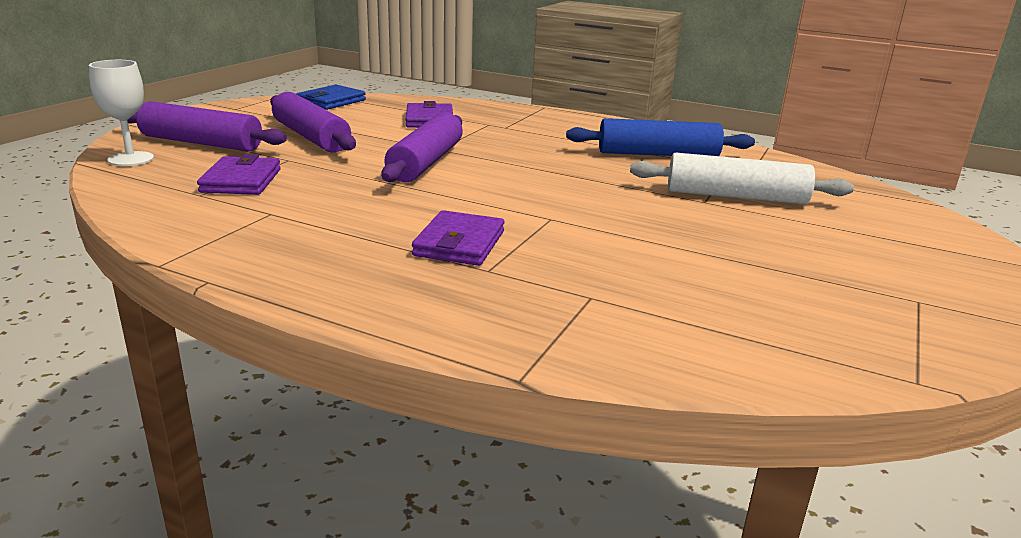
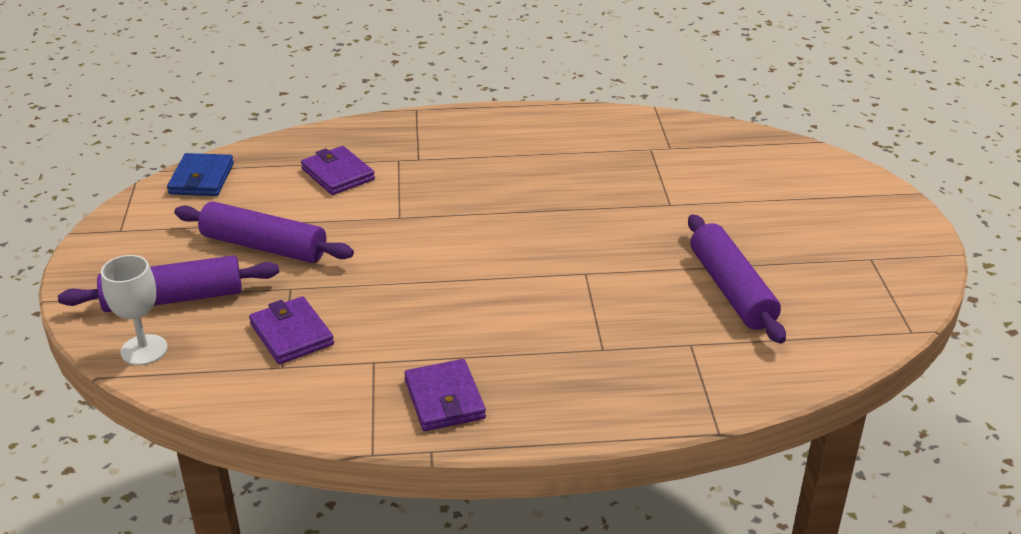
camera: 30 degrees left, 10 degrees up
(425, 162) = (413, 242): purple rolling pin -> purple rolling pin (731, 290)
(459, 243) = (554, 331): purple wallet -> purple wallet (444, 399)
(658, 154) = (582, 152): blue rolling pin -> none
(735, 196) = (686, 189): white rolling pin -> none

